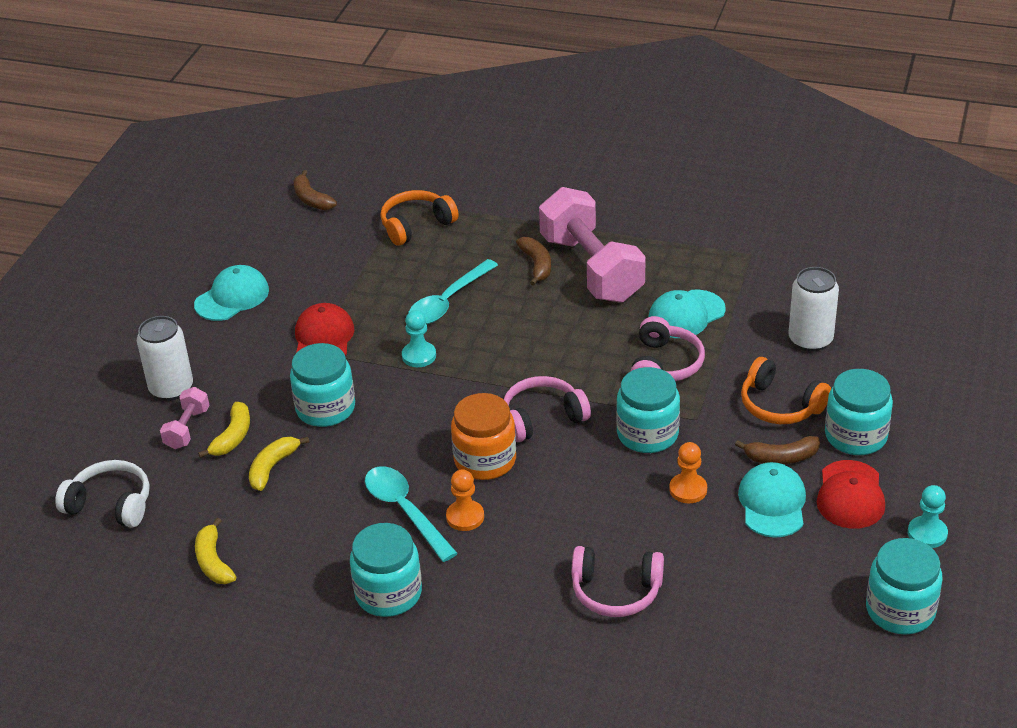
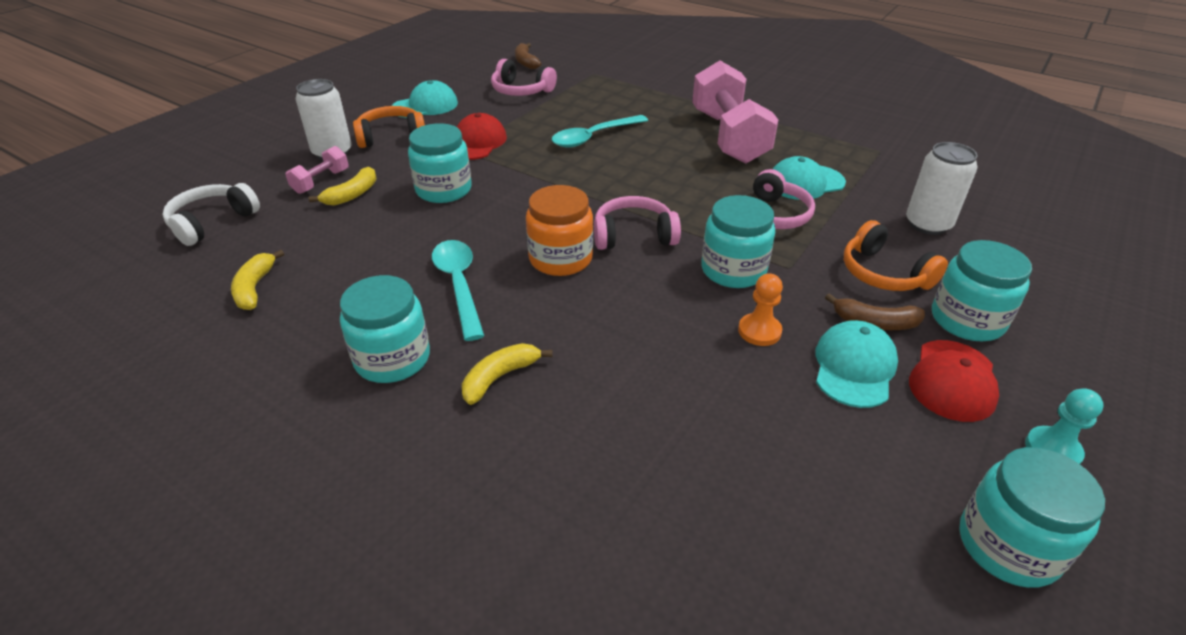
camera: 15 degrees right, 0 degrees up
(110, 504) = (212, 222): white headphones -> white headphones turned 90 degrees counterclockwise
(272, 467) = (367, 224): yellow banana -> yellow banana (500, 377)
(416, 225) = (595, 88): orange headphones -> orange headphones (391, 136)
(419, 356) = (547, 168): turquoise pawn -> none
(465, 517) = (513, 304): orange pawn -> none
(537, 265) = (681, 127): brown banana -> none
(616, 591) = (637, 420): pink headphones -> pink headphones (521, 91)

